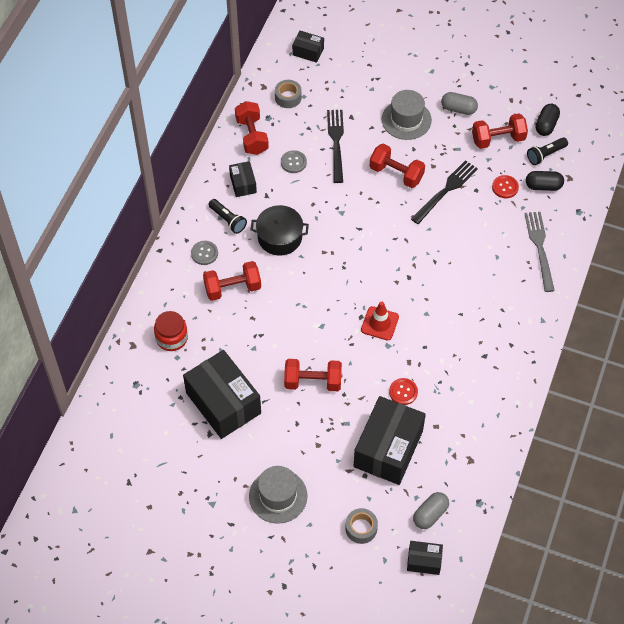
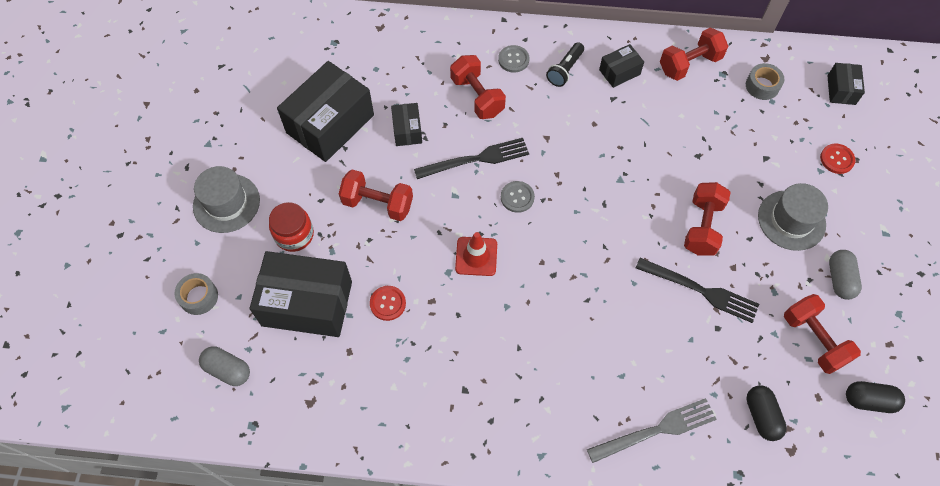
camera: 75 degrees right, 5 degrees up
(172, 338) = (398, 58): red jar -> red jar (294, 235)
(280, 237) = (560, 125): black pot -> none
(293, 162) = (671, 113): grey button -> grey button (517, 197)
(313, 382) = (378, 203): red dumbbell -> red dumbbell turned 60 degrees counterclockwise
(336, 142) = (720, 150): black fork -> black fork (477, 159)
(424, 561) = (165, 375): black box -> black box (407, 130)
(505, 187) = (737, 364): red button -> red button (837, 159)
(545, 155) = (816, 409): black flashlight -> none

